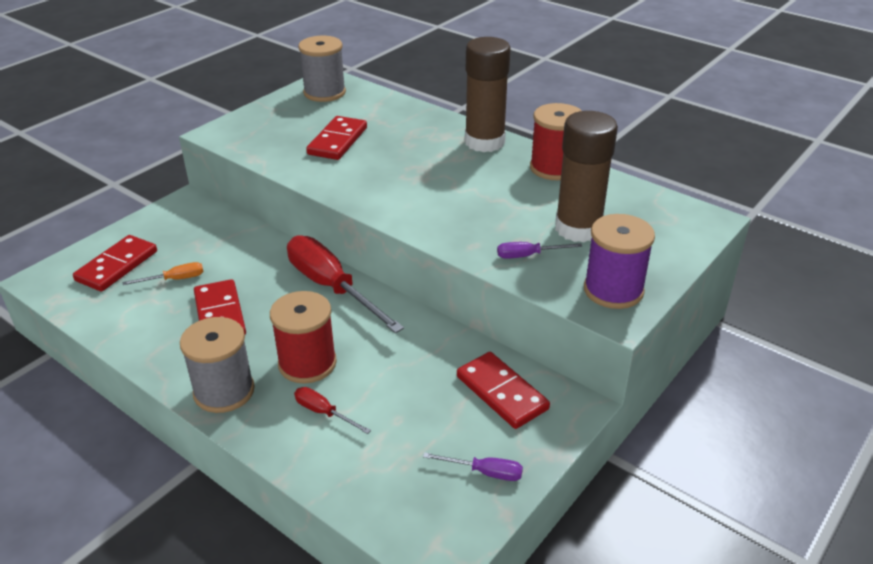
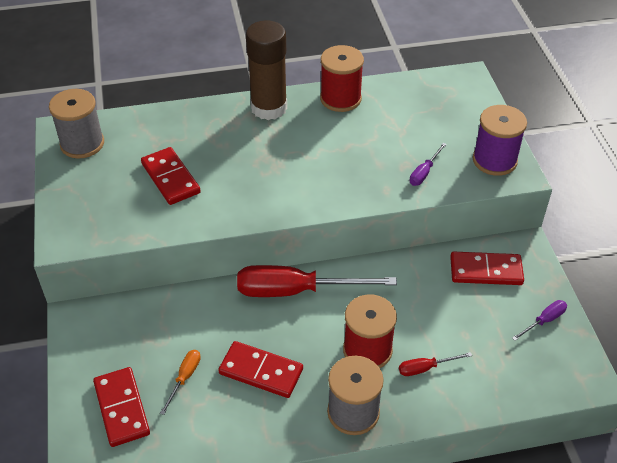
camera: 50 degrees left, 10 degrees up
(578, 228) = (419, 133): brown glue stick -> none

